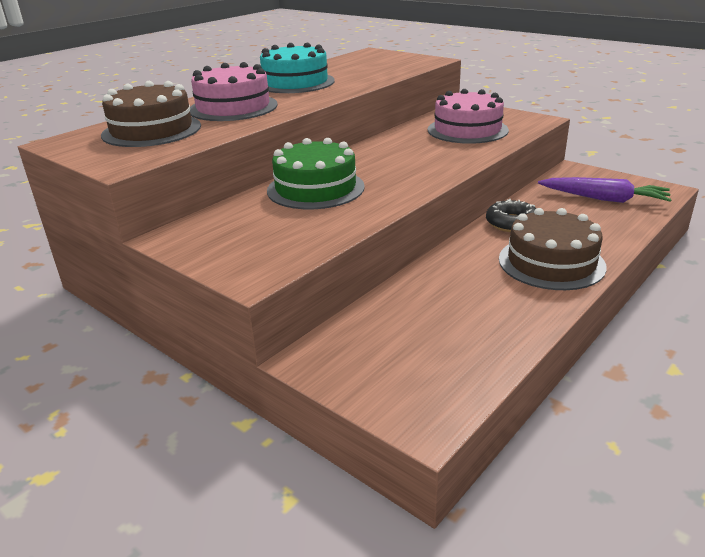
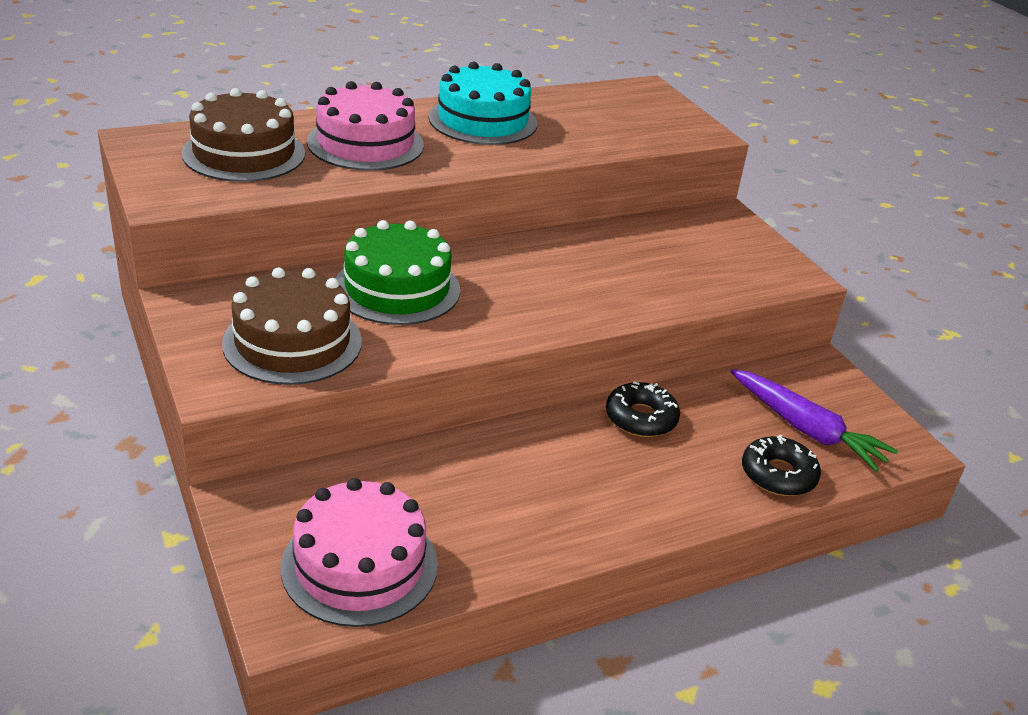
camera: 20 degrees right, 5 degrees up
(467, 130) = (680, 260): pink cake -> pink cake (359, 565)
(551, 262) = (625, 494): brown cake -> brown cake (292, 342)
(618, 224) = (778, 475): none -> black donut

